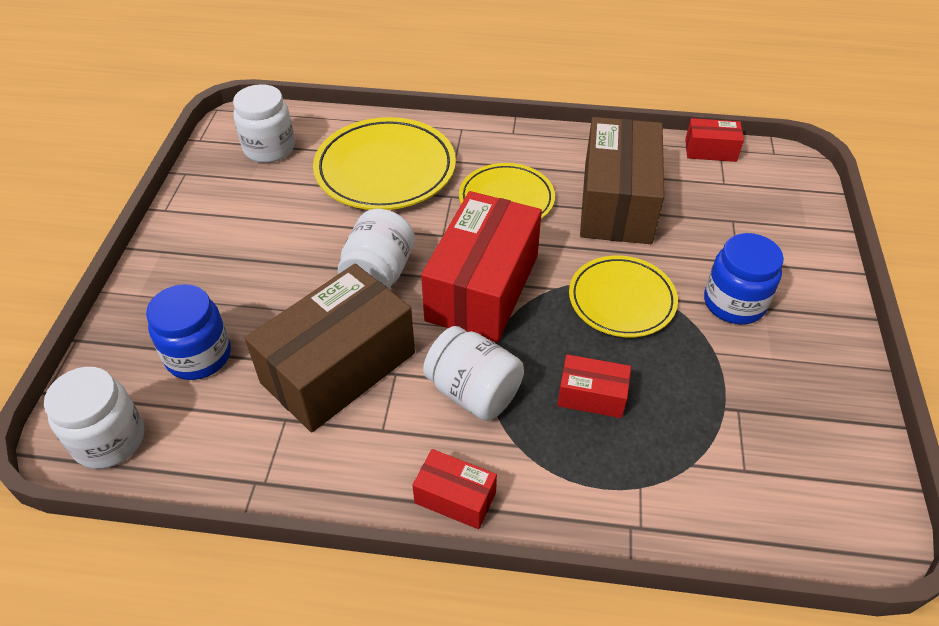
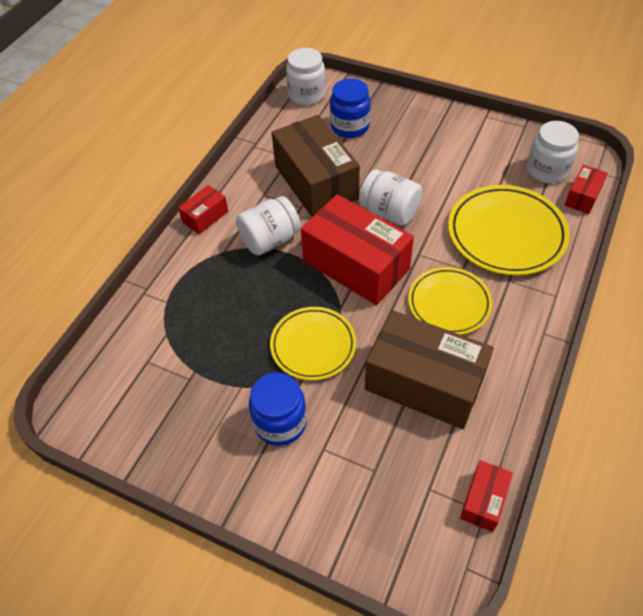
camera: 110 degrees right, 5 degrees up
(591, 396) = (239, 299): red box -> red box (582, 197)

